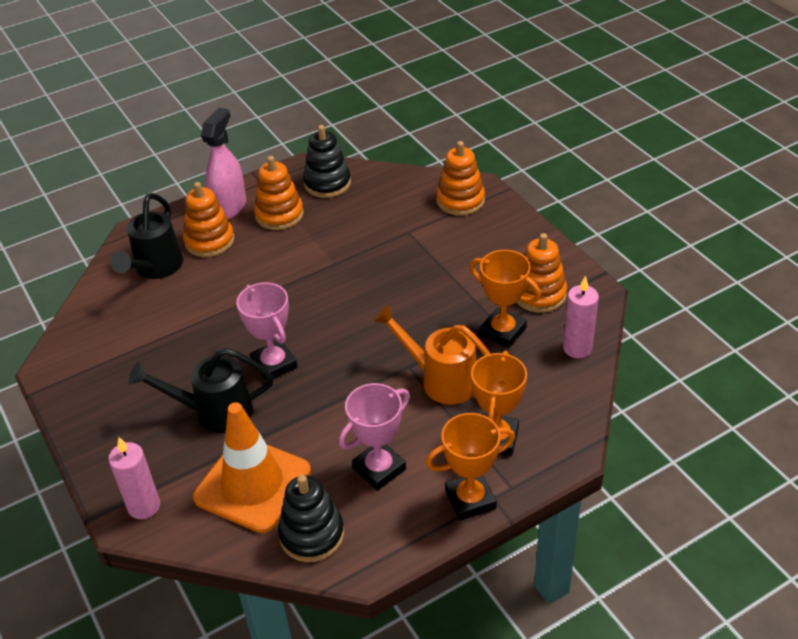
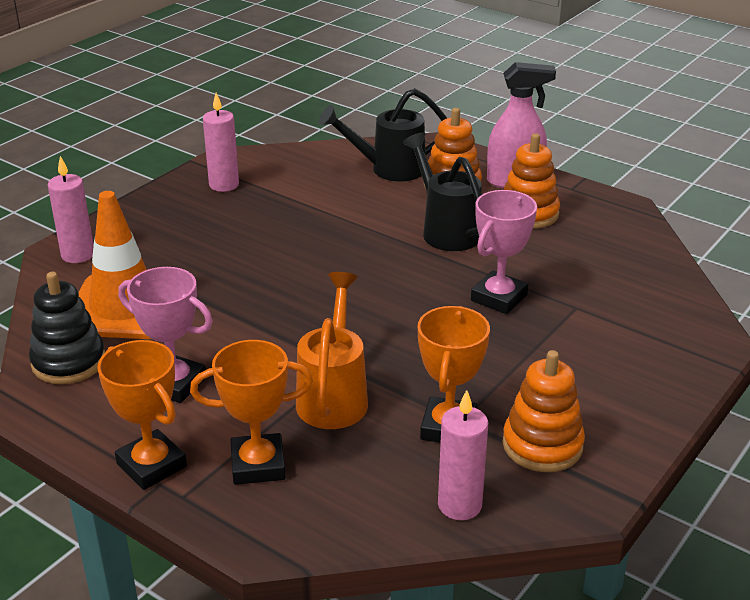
camera: 65 degrees right, 10 degrees down
(97, 379) = (224, 185): none -> pink candle
(213, 412) = (210, 257): black watering can -> black watering can (446, 229)
(274, 364) = (295, 274): pink trophy -> pink trophy (499, 298)
(327, 183) = (610, 229): black stacking toy -> none
(460, 200) = (672, 333): orange stacking toy -> none

